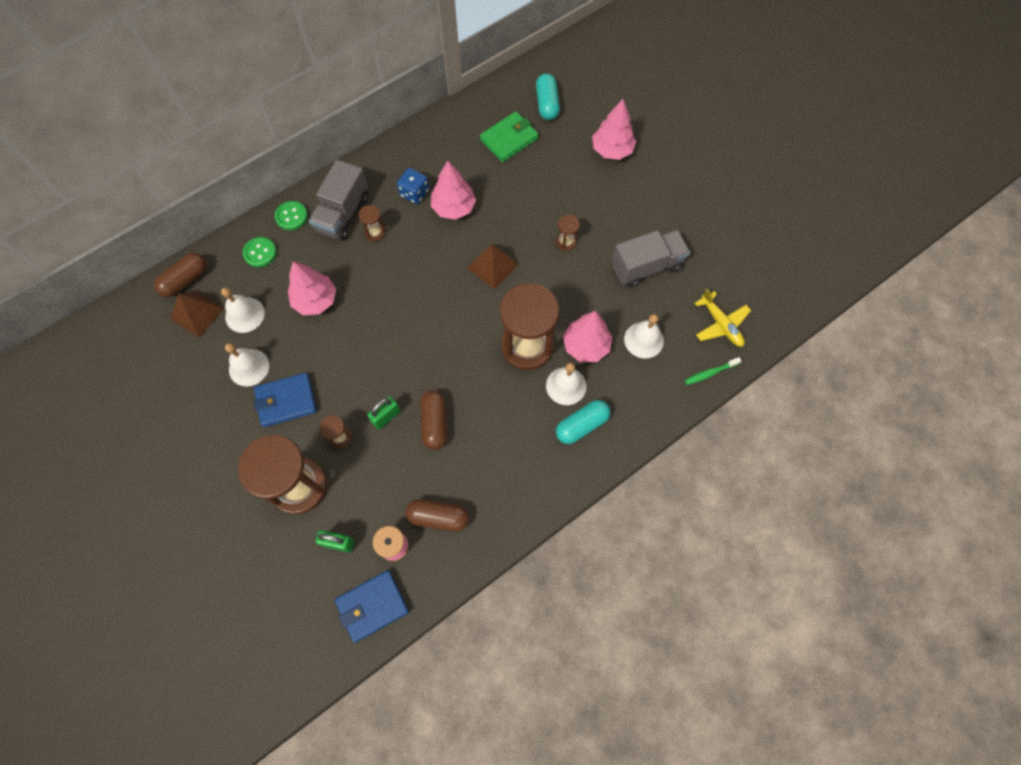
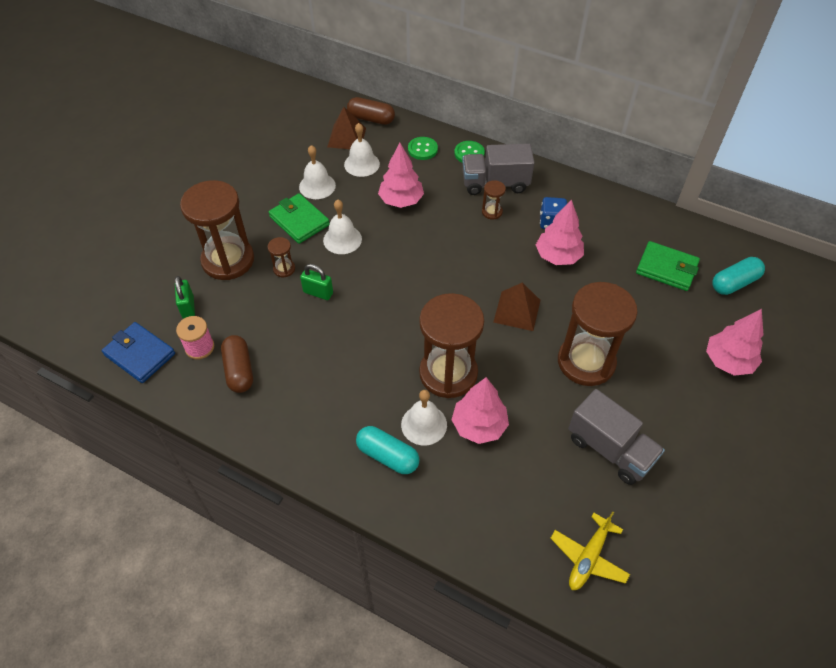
camera: 65 degrees right, 15 degrees down
(286, 401) = (299, 221): blue wallet -> green wallet
(434, 423) = (329, 330): brown capsule -> none
(566, 242) = (586, 362): brown hourglass -> brown hourglass, size x2.39
(644, 340) = (518, 480): white bell -> white bell (342, 239)
(710, 373) = (518, 567): green toothbrush -> none

